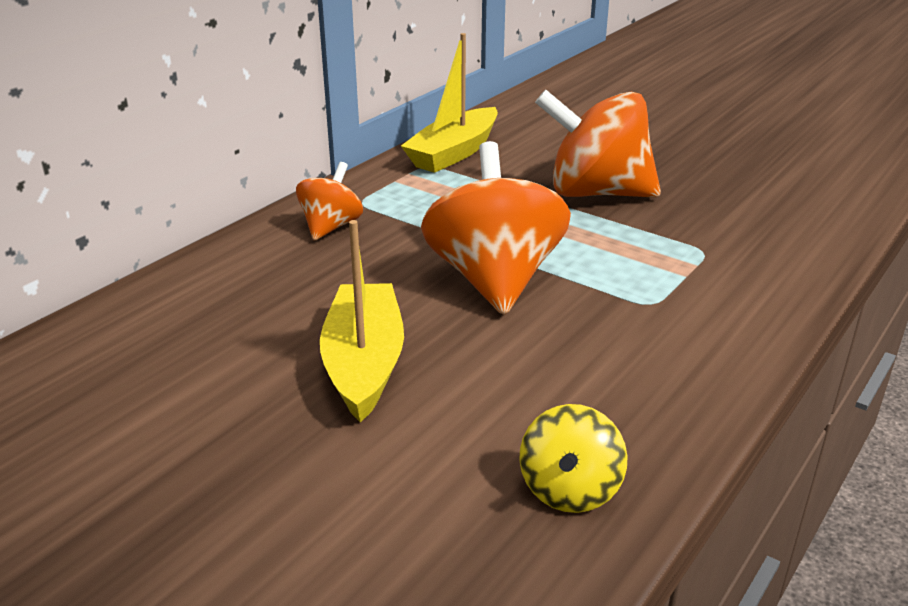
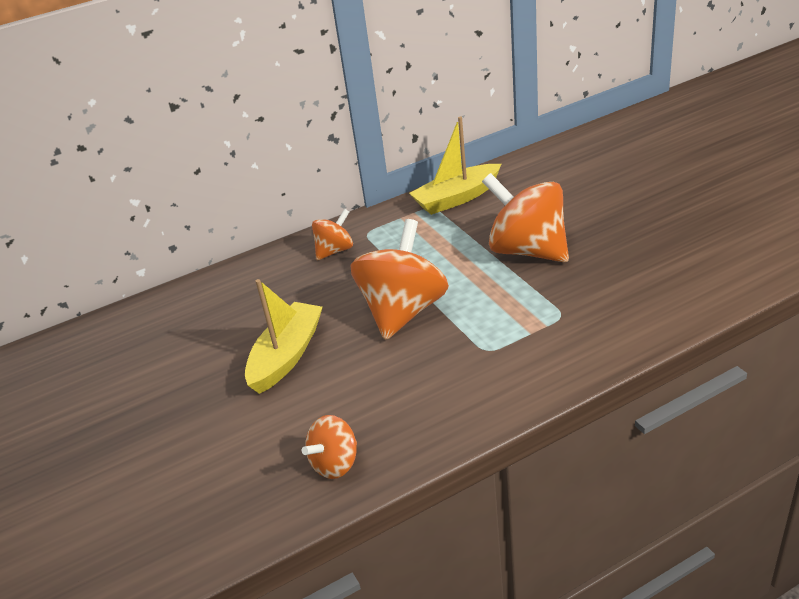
camera: 30 degrees right, 5 degrees up
(570, 490) = (335, 464): yellow spinning top -> orange spinning top

